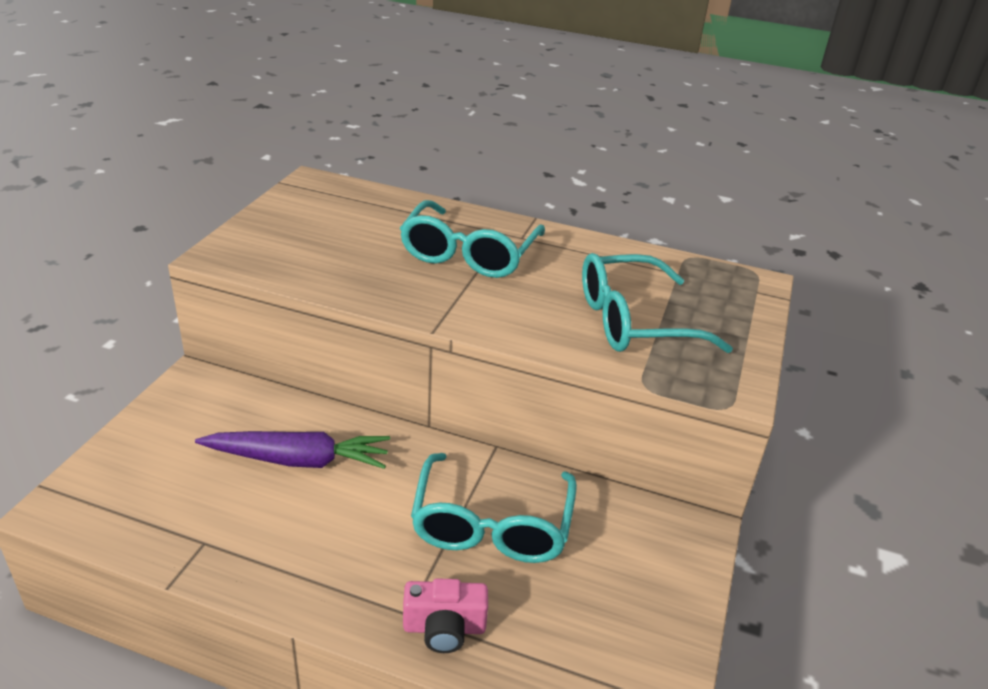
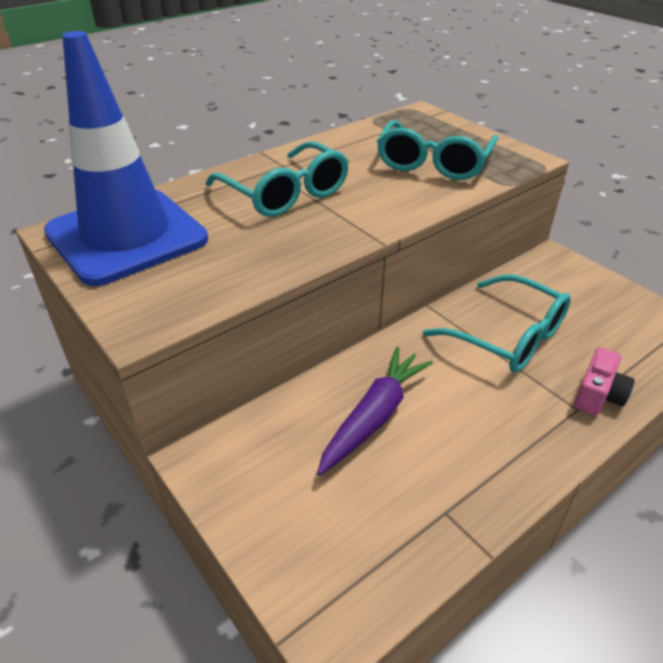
camera: 55 degrees left, 5 degrees up
(329, 207) = (126, 236): none -> blue traffic cone

